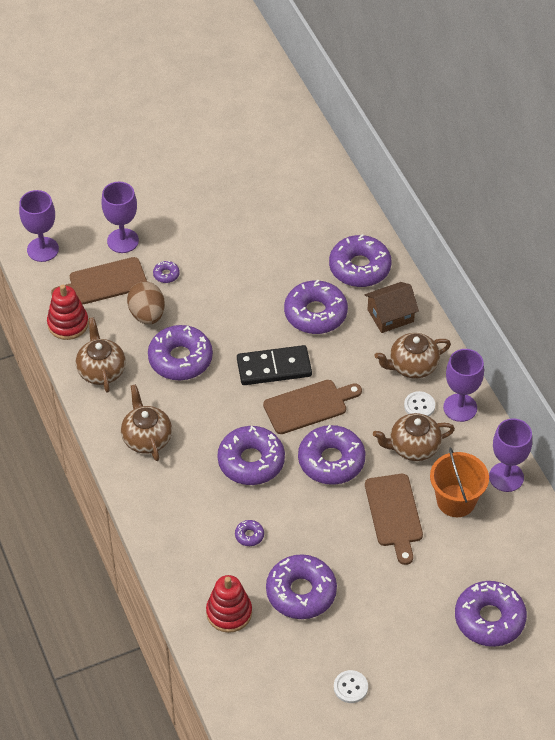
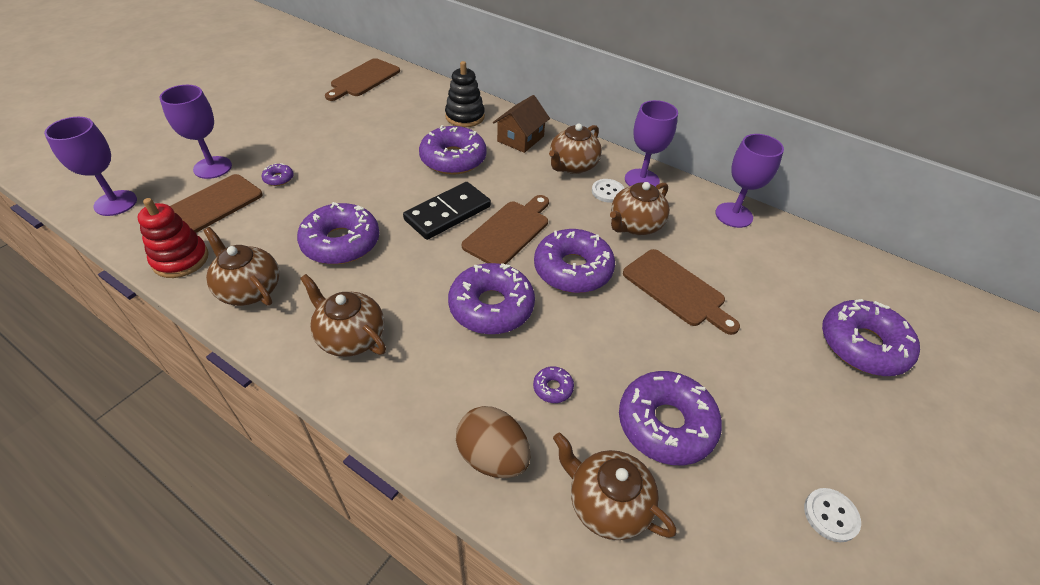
camera: 35 degrees left, 5 degrees down
(147, 315) = (277, 218): brown egg -> brown egg (493, 456)
(229, 612) = (607, 503): red stacking toy -> brown teapot
(298, 179) = (363, 79): none -> brown cutting board
(359, 267) = (465, 117): purple donut -> black stacking toy
(456, 501) = (716, 252): orange bucket -> none

